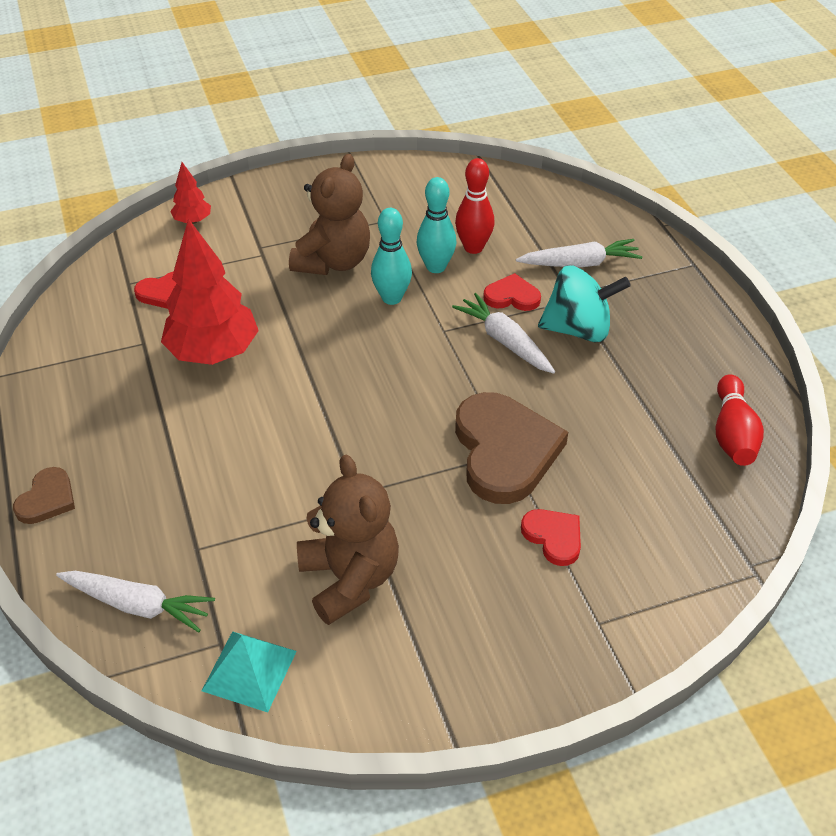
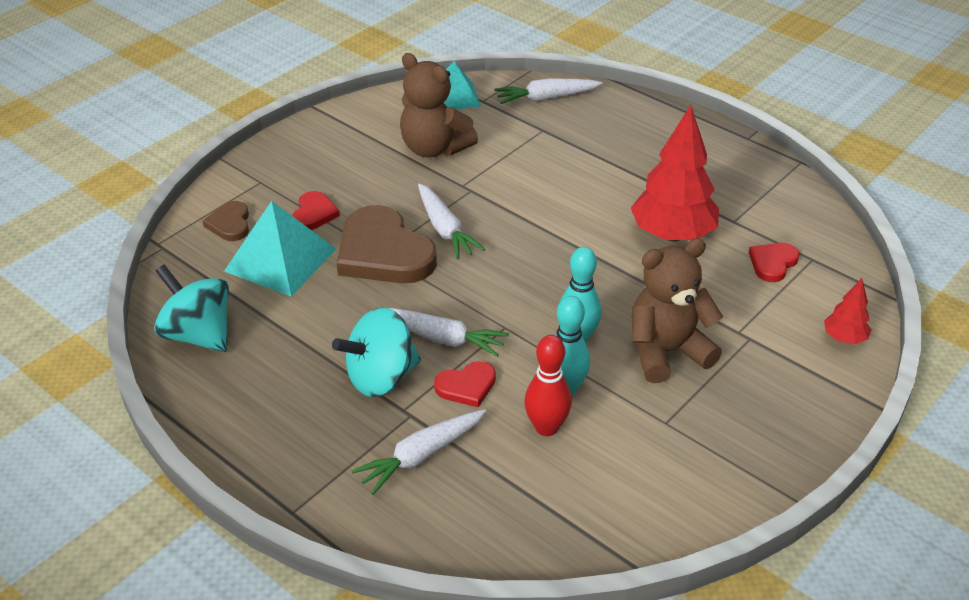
camera: 150 degrees right, 5 degrees down
(47, 499) = (663, 118): brown heart -> brown heart (230, 224)
(333, 262) = (666, 352): brown teddy bear -> brown teddy bear turned 75 degrees clockwise
(423, 452) = (445, 229): none -> white carrot
(553, 537) = (314, 214): red heart -> red heart turned 105 degrees counterclockwise
(619, 488) = (280, 260): none -> turquoise pyramid
(732, 434) = (198, 335): red bowling pin -> turquoise spinning top

